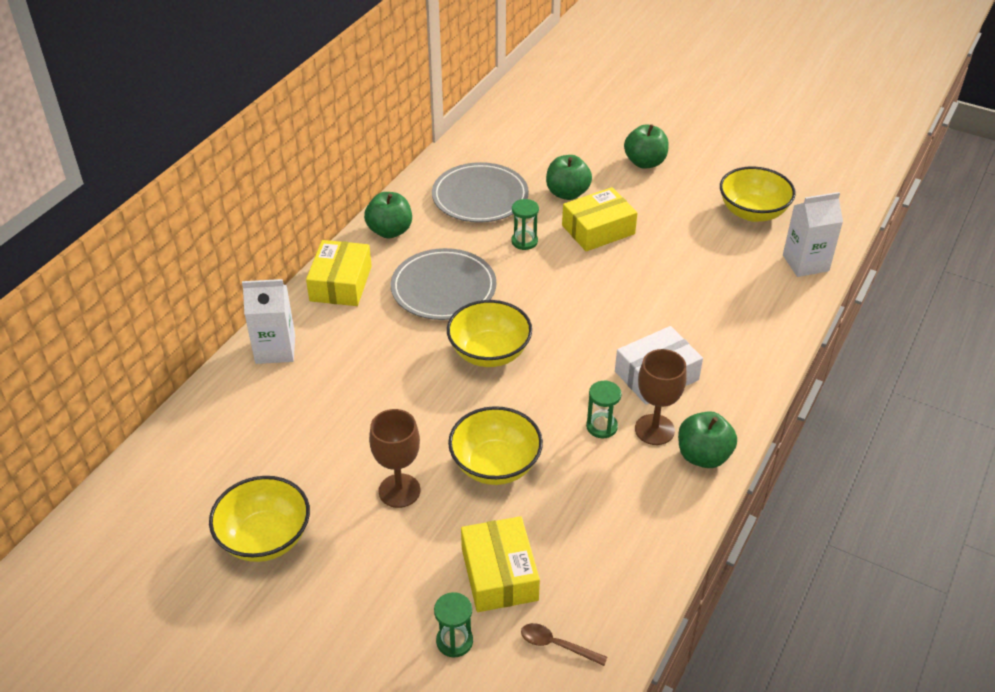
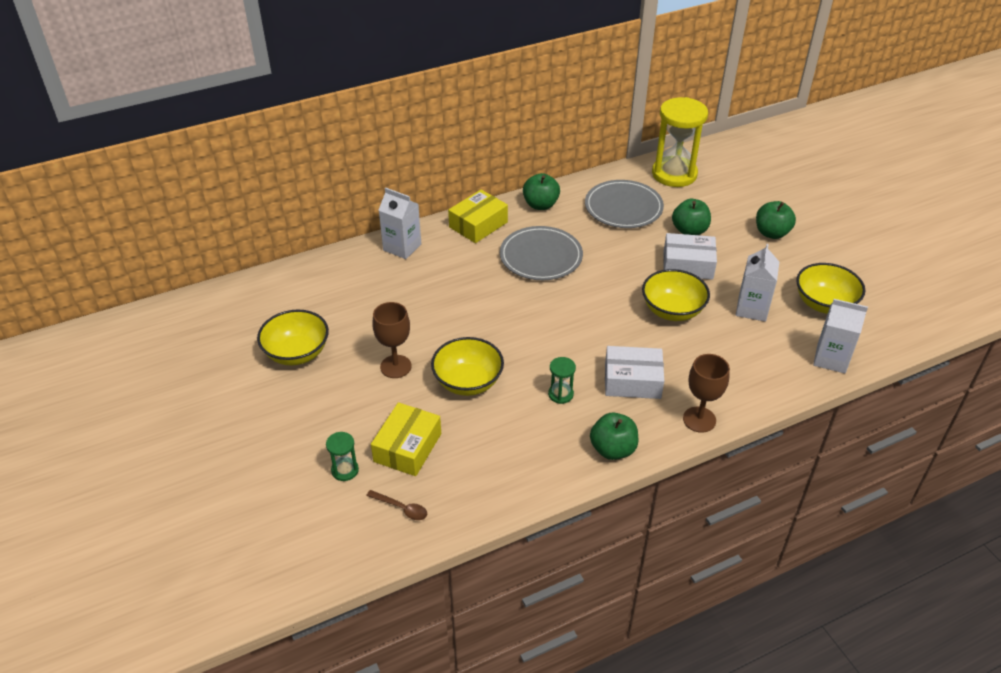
camera: 35 degrees right, 0 degrees up
(489, 352) = (531, 311): yellow bowl -> yellow bowl (672, 310)
(498, 140) = (674, 174): none -> yellow hourglass
(524, 241) = (626, 250): green hourglass -> none
(556, 645) = (401, 508): brown spoon -> brown spoon turned 150 degrees clockwise
(598, 229) = (688, 265): yellow box -> white box
(654, 429) = (595, 415): brown goblet -> brown goblet (699, 419)
(696, 247) = (752, 309): none -> white carton

